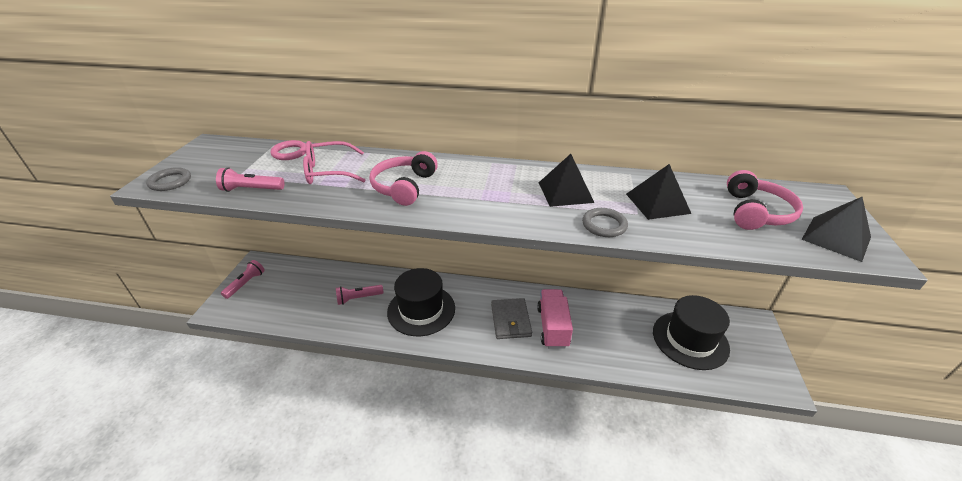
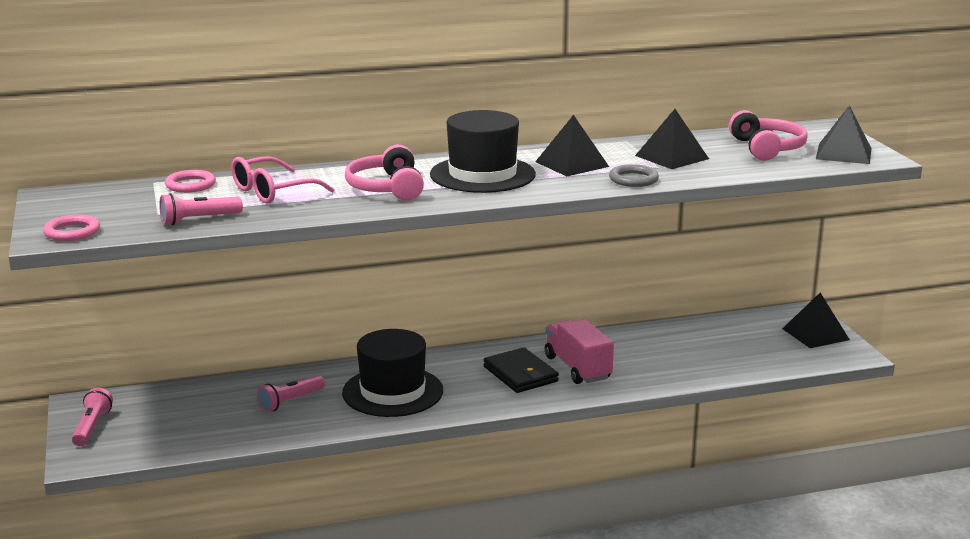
camera: 25 degrees left, 15 degrees down
(170, 182) = (72, 232): grey ring -> pink ring
(510, 320) = (520, 374): grey wallet -> black wallet
(690, 340) = (742, 342): black hat -> black hat (482, 174)
(756, 350) = (815, 334): none -> black pyramid

